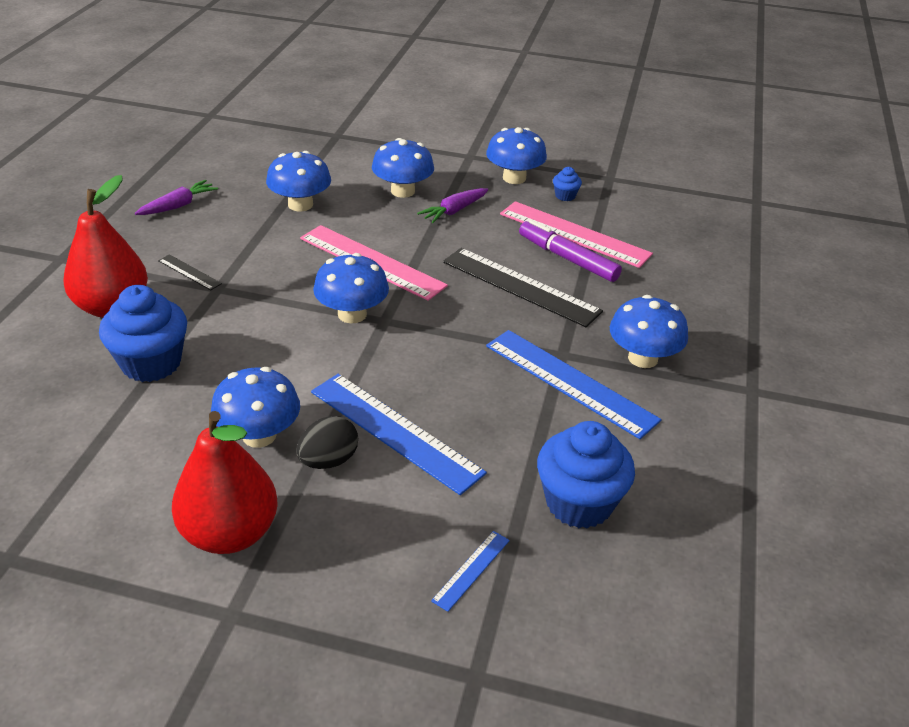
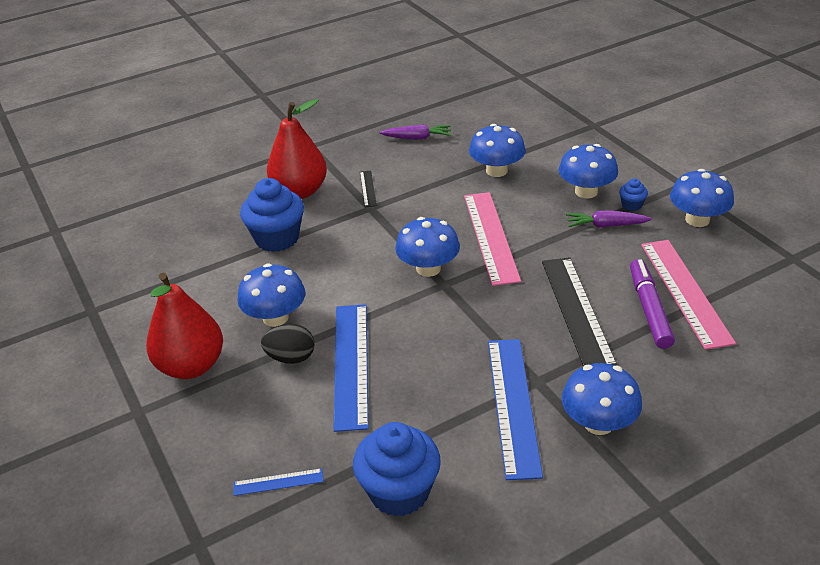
camera: 50 degrees right, 0 degrees up
(565, 196) = (724, 255): blue cupcake -> blue cupcake (631, 205)

